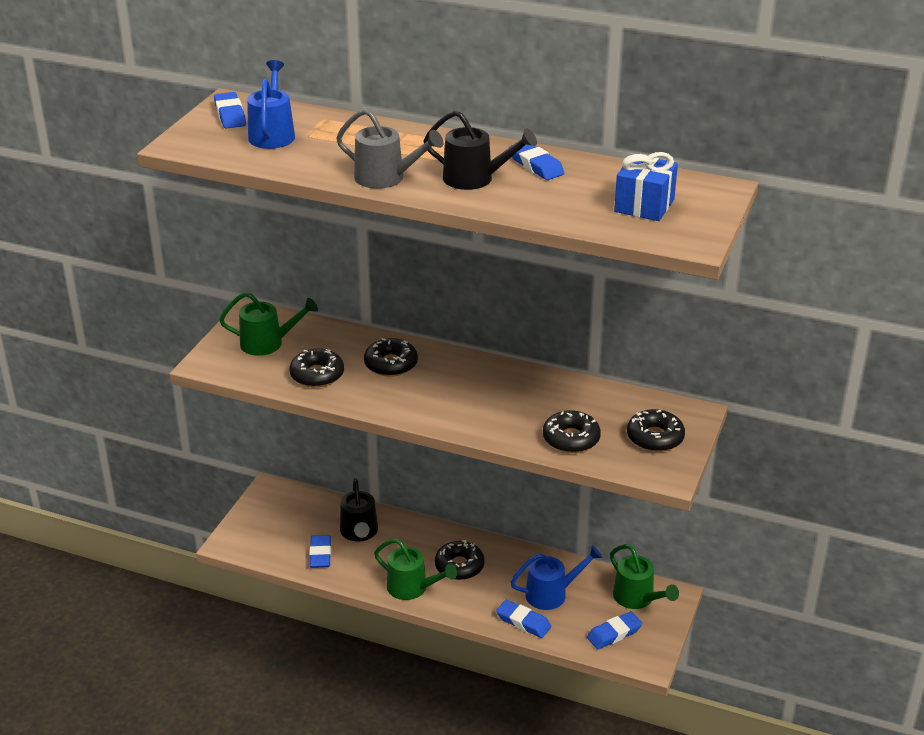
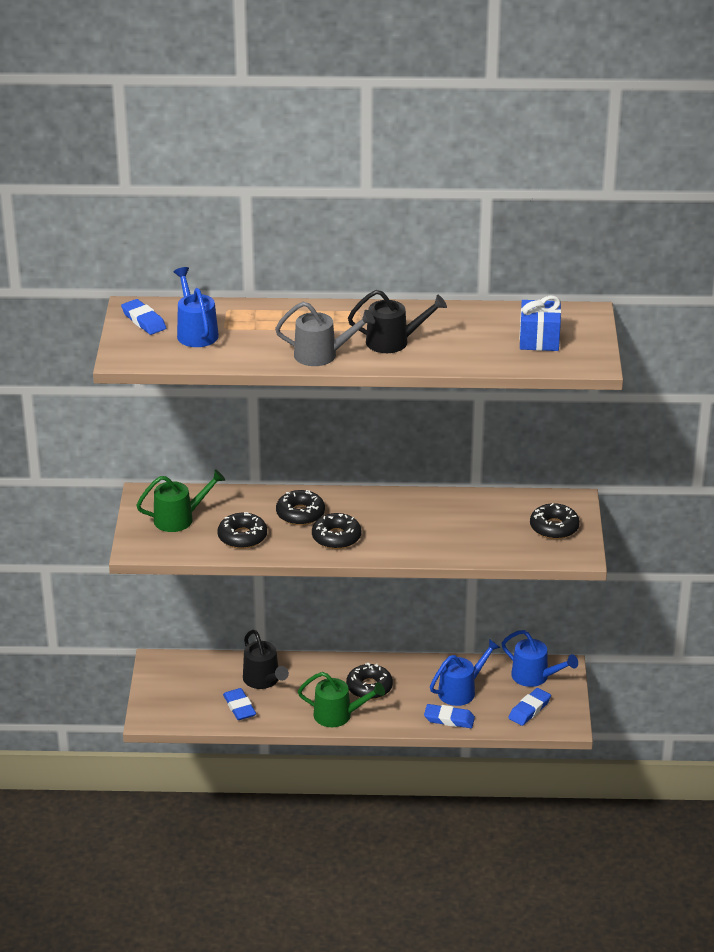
camera: 20 degrees left, 0 degrees up
(536, 165) = (433, 320): blue eraser -> none
(571, 439) = (488, 543): black donut -> black donut (336, 537)
(637, 598) = (535, 677): green watering can -> blue watering can

